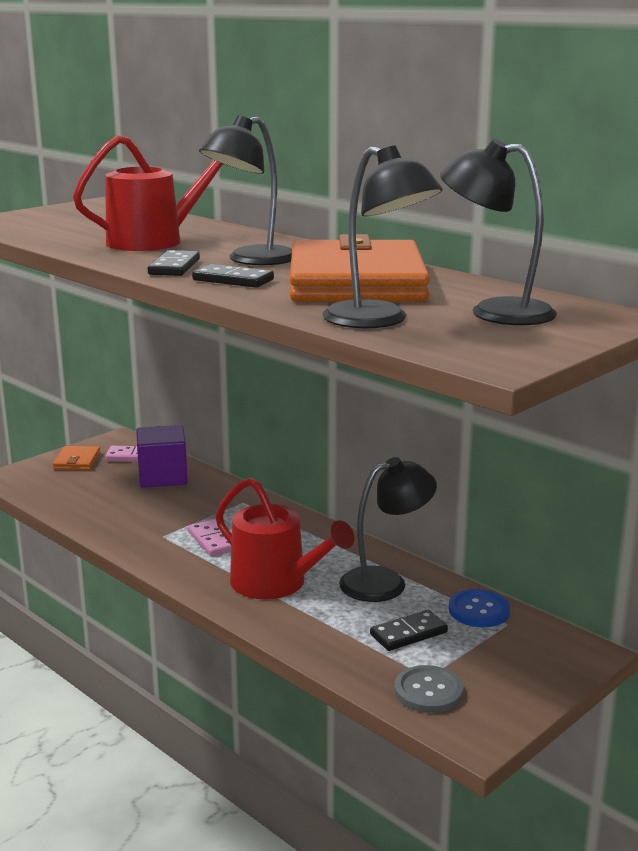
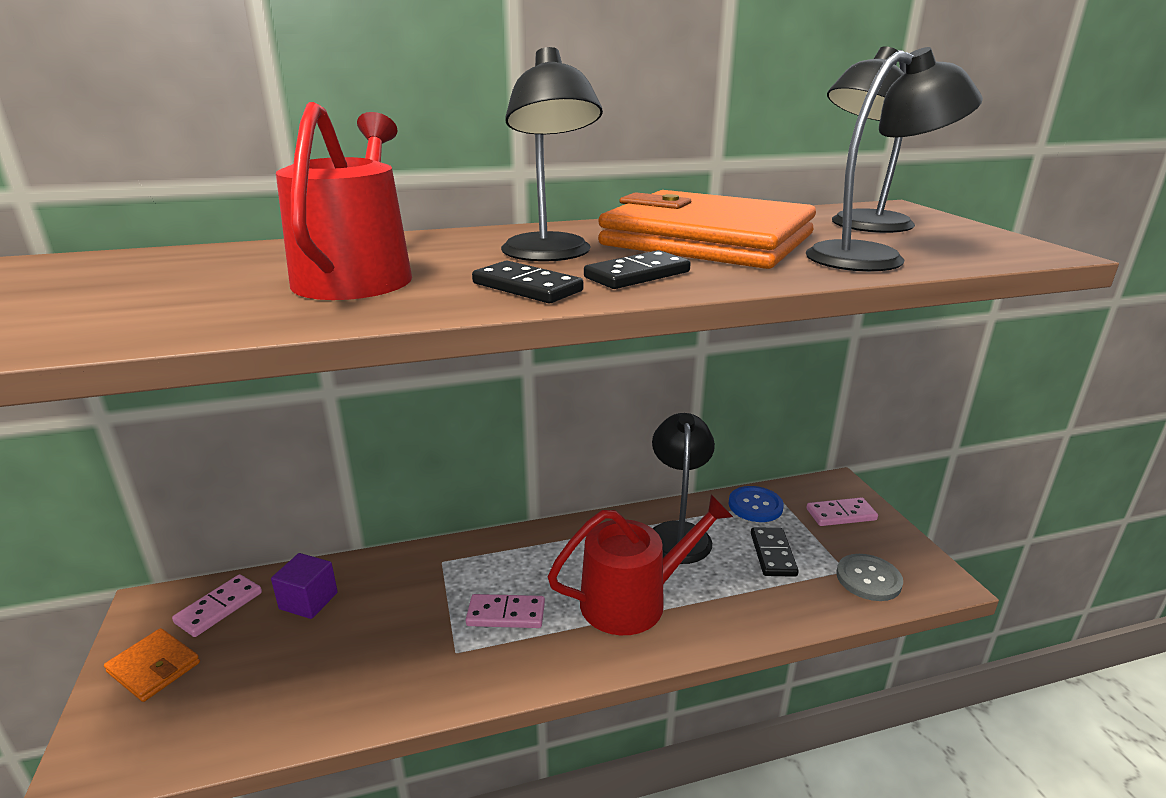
camera: 60 degrees left, 5 degrees up
(163, 477) = (308, 601): purple cube -> purple cube, size x0.65
(526, 661) = (841, 514): none -> pink domino

